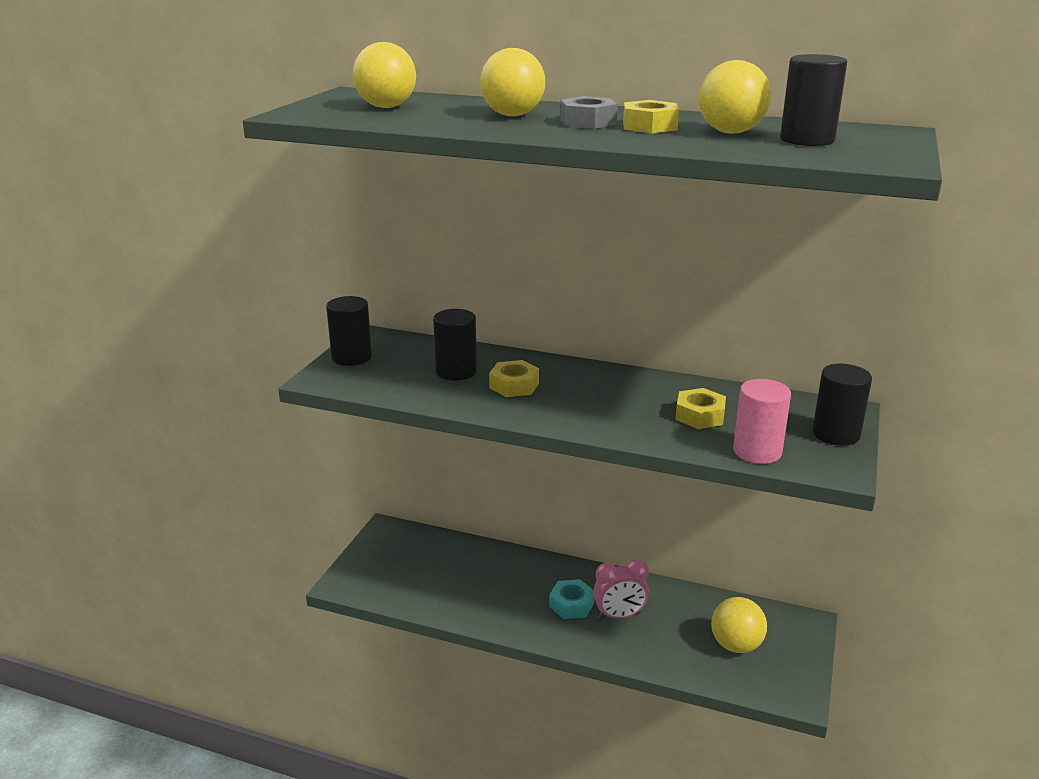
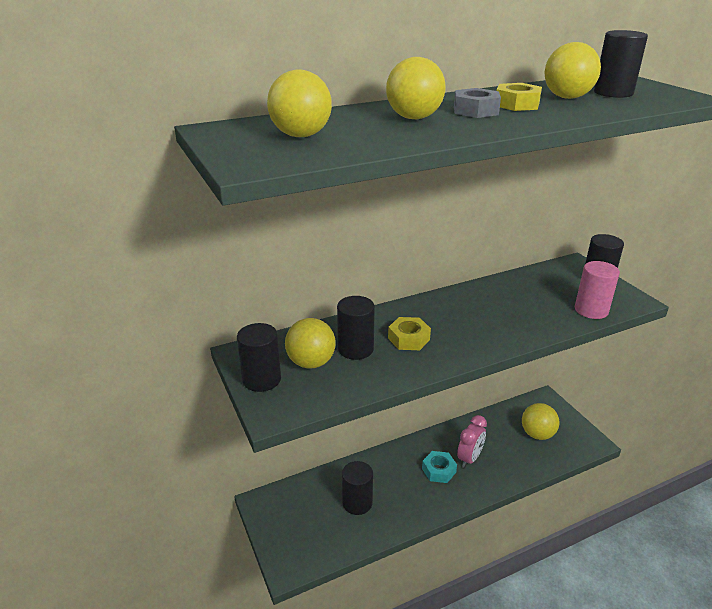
camera: 45 degrees left, 5 degrees up
(405, 364) = (311, 363): none -> yellow ball
(459, 579) = (357, 503): none -> black cylinder
(700, 416) = (531, 303): yellow nut -> none

